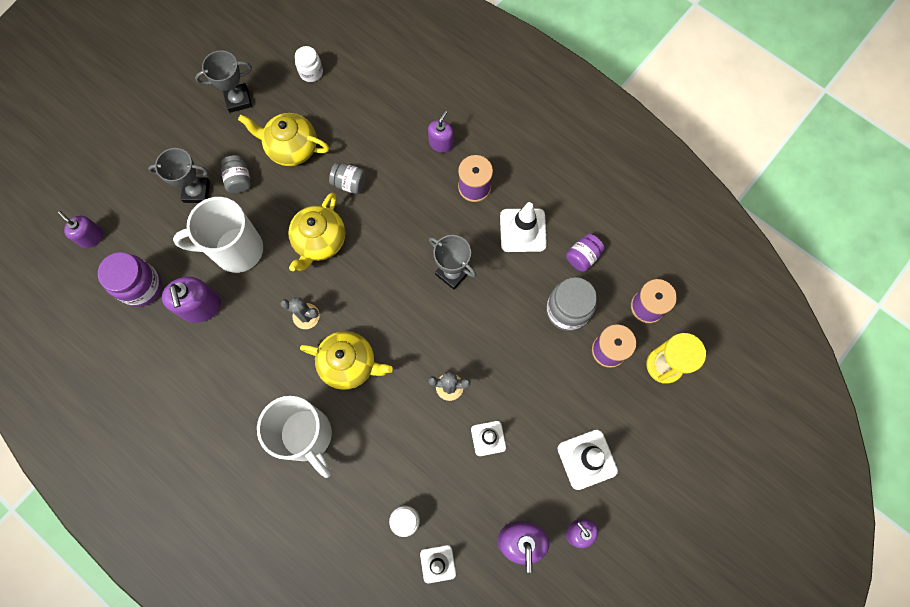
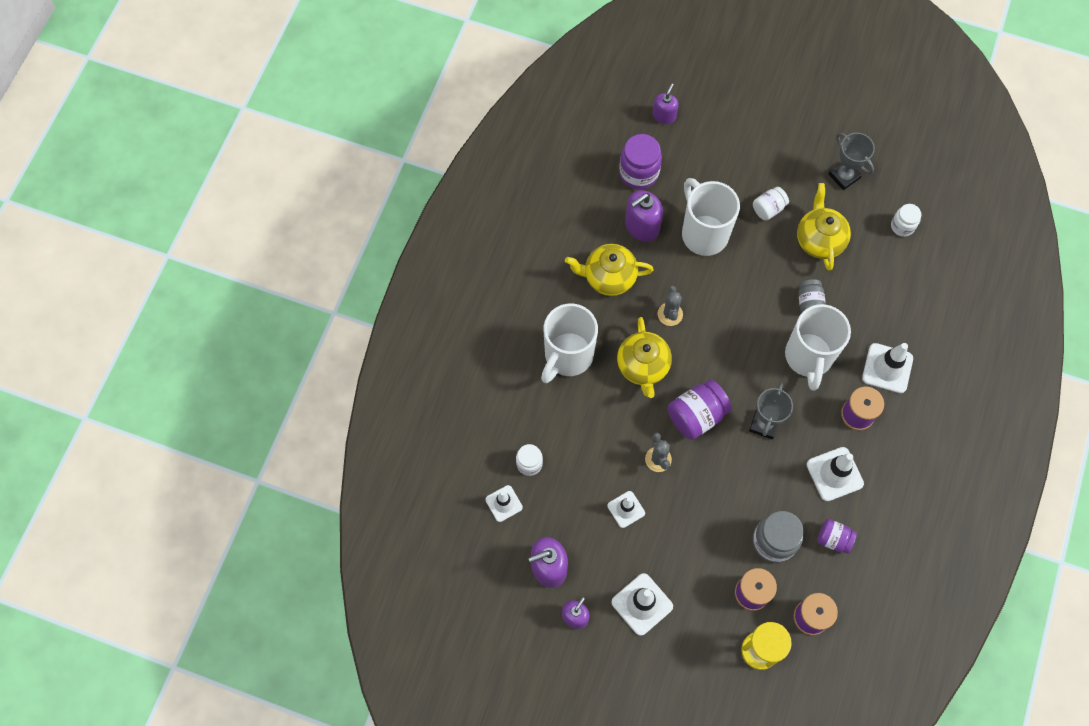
camera: 70 degrees right, 5 degrees down
(196, 191) = (741, 179): grey trophy -> none
(239, 180) = (768, 209): grey jar -> white jar
(320, 241) = (742, 298): yellow teapot -> yellow teapot (608, 277)
(403, 206) = (808, 357): none -> white mug
(420, 332) = (696, 416): none -> purple jar
(441, 143) = (887, 368): purple soap dispenser -> white traffic cone

